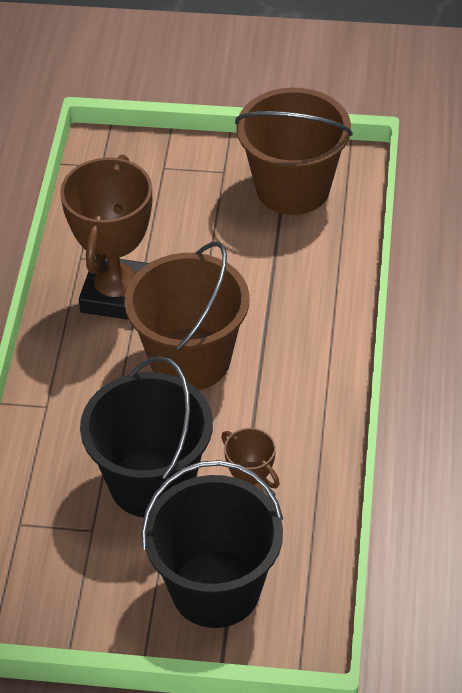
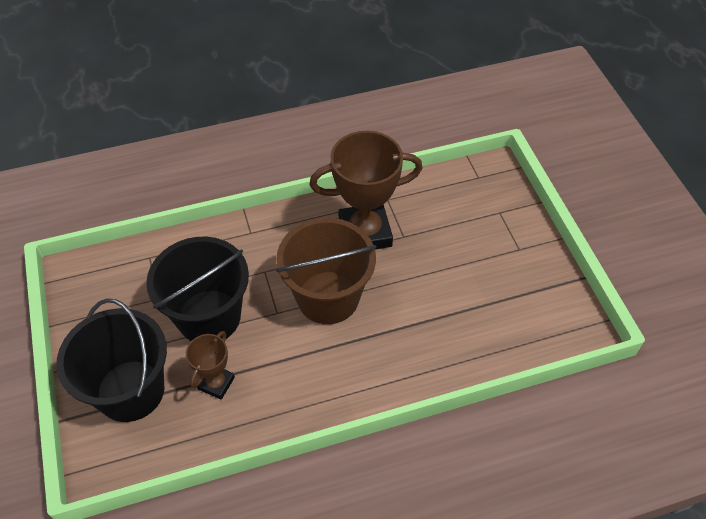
camera: 65 degrees right, 5 degrees up
(293, 188) = (530, 299): brown bucket -> none

